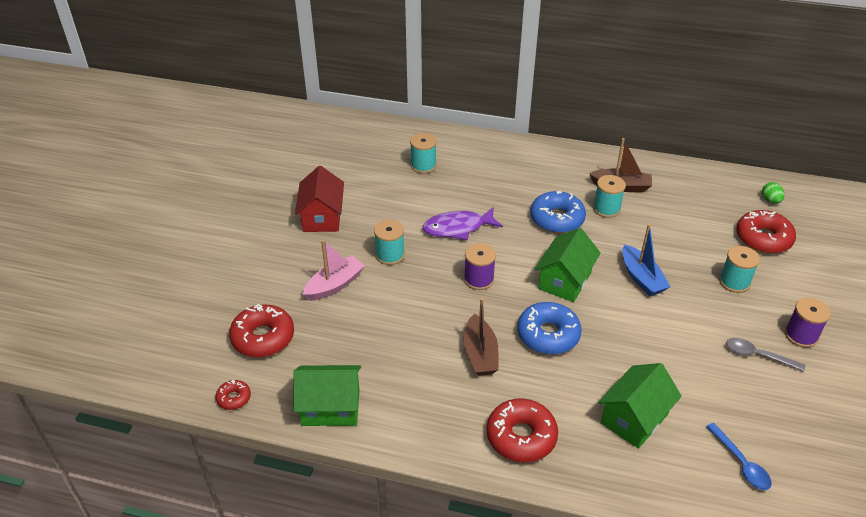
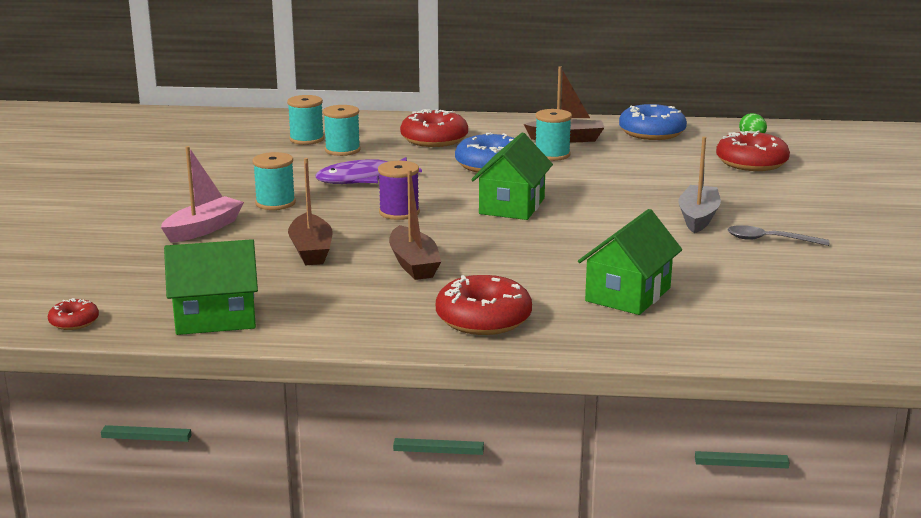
camera: 10 degrees left, 20 degrees down
(263, 337) = (109, 274): red donut -> red donut (434, 139)
(322, 217) = (176, 182): red house -> none
(408, 324) = (311, 250): none -> brown boat
(548, 335) = (500, 244): blue donut -> blue donut (652, 133)
(641, 278) = (609, 198): blue boat -> none
(706, 315) = (698, 217): none -> grey boat
(734, 282) = (725, 193): turquoise spool -> turquoise spool (342, 150)
(741, 463) = (772, 315): blue spoon -> none
(801, 335) = (817, 223): purple spool -> none

